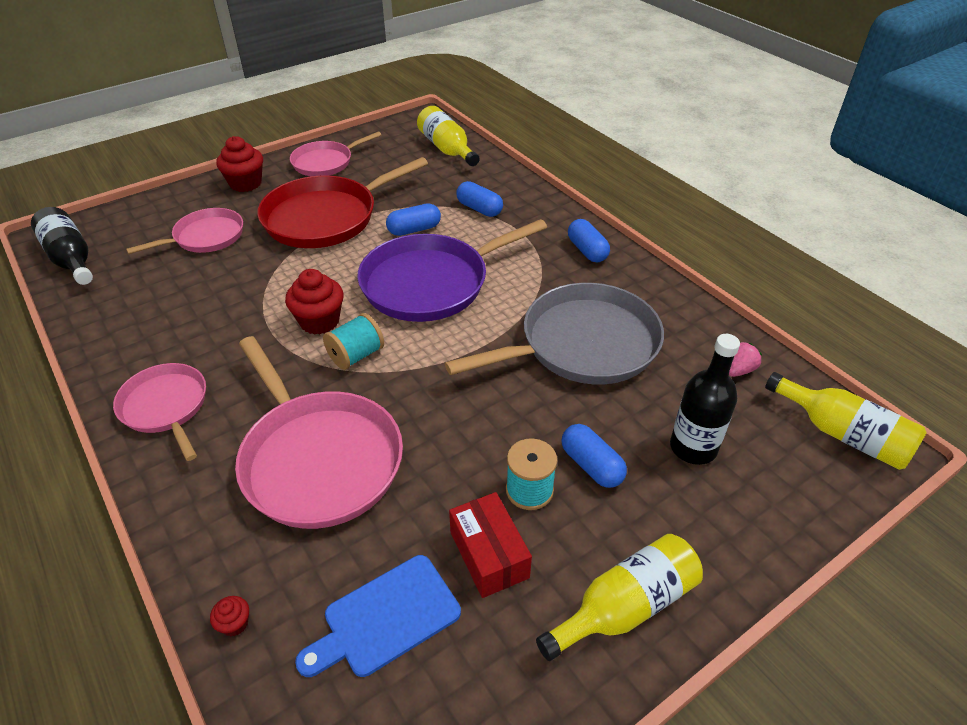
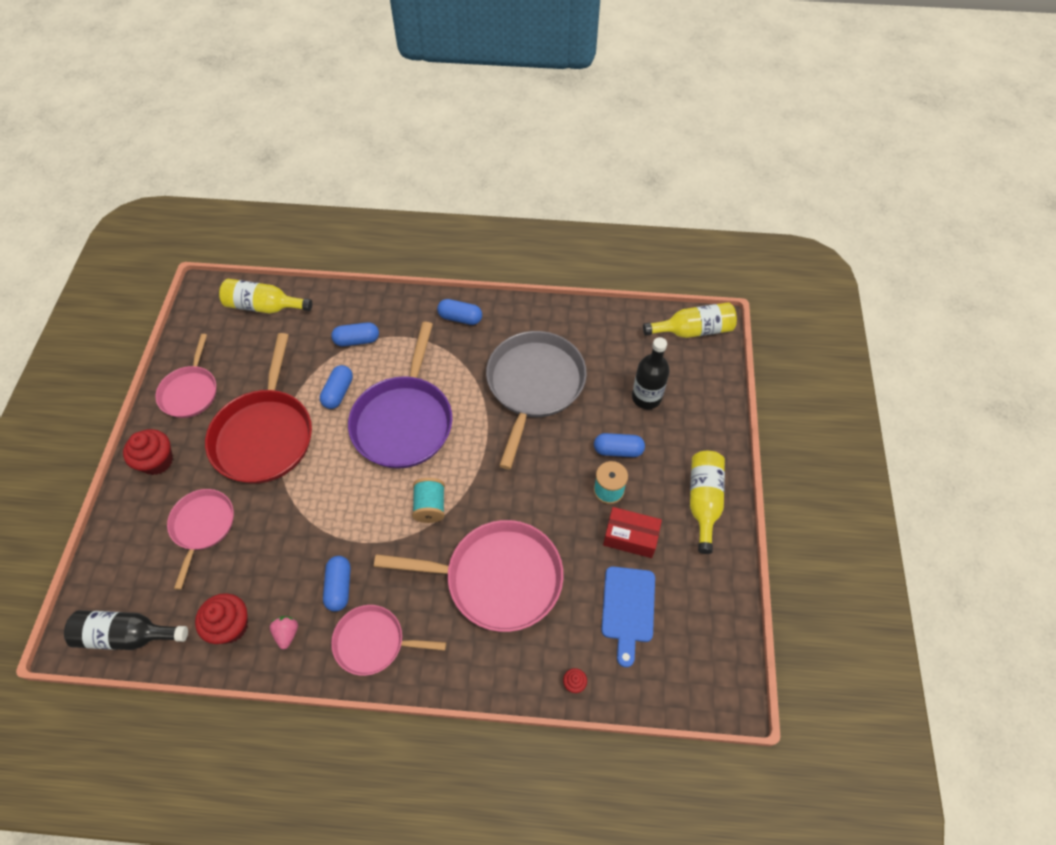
camera: 50 degrees left, 15 degrees up
(210, 347) = (339, 587): none -> blue capsule
(319, 321) = (377, 507): red cupcake -> red cupcake (230, 626)
(738, 370) = (618, 333): pink strawberry -> pink strawberry (287, 633)

